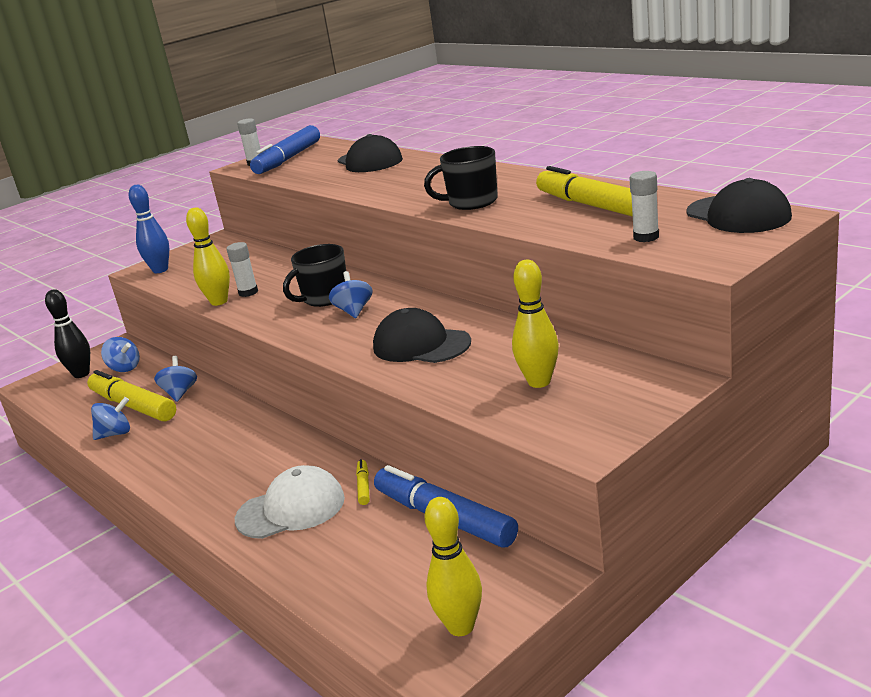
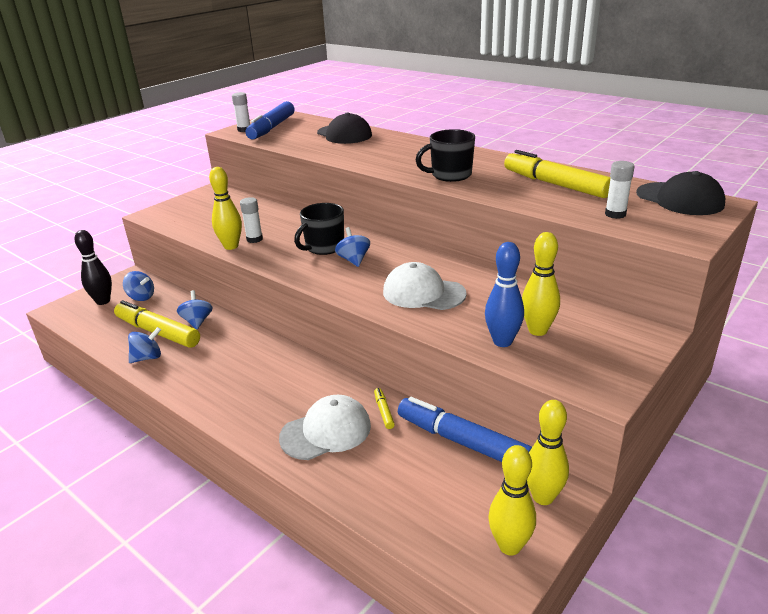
camera: 10 degrees left, 5 degrees up
(160, 270) = (169, 215): blue bowling pin -> blue bowling pin (502, 341)
(421, 345) = (423, 293): black cap -> white cap
(518, 576) = (543, 497): none -> yellow bowling pin

